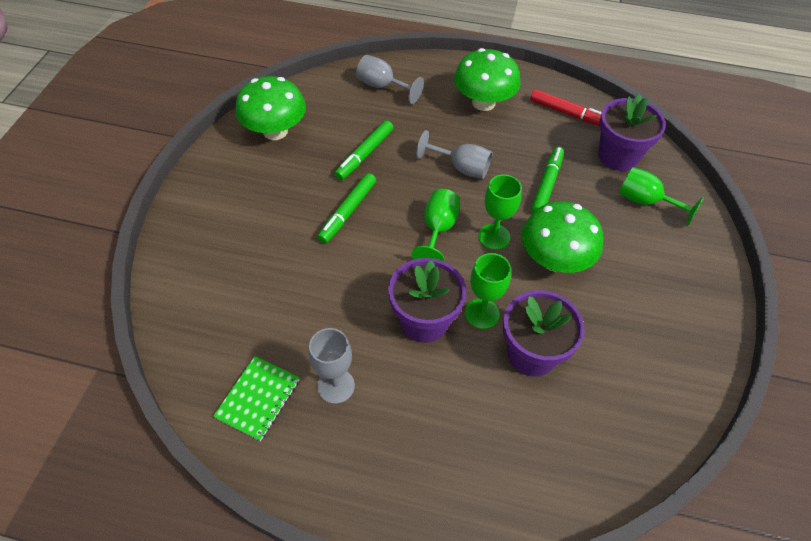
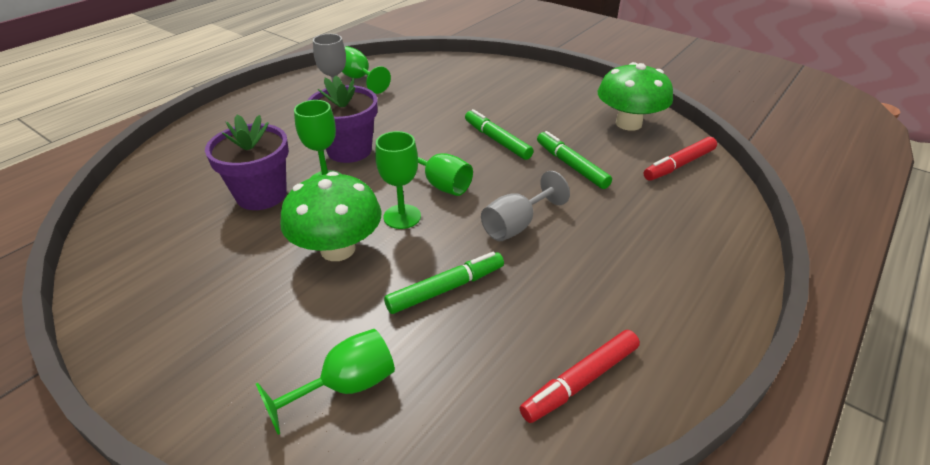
camera: 115 degrees right, 15 degrees down
(258, 398) = (359, 79): green notebook -> green goblet
(331, 96) = (679, 165): none -> red marker
(382, 86) = (691, 205): grey goblet -> none
(483, 103) = (636, 286): green mushroom -> none
(546, 185) = (446, 288): green marker -> green marker turned 75 degrees counterclockwise
(618, 156) = (452, 401): purple flower pot -> none

